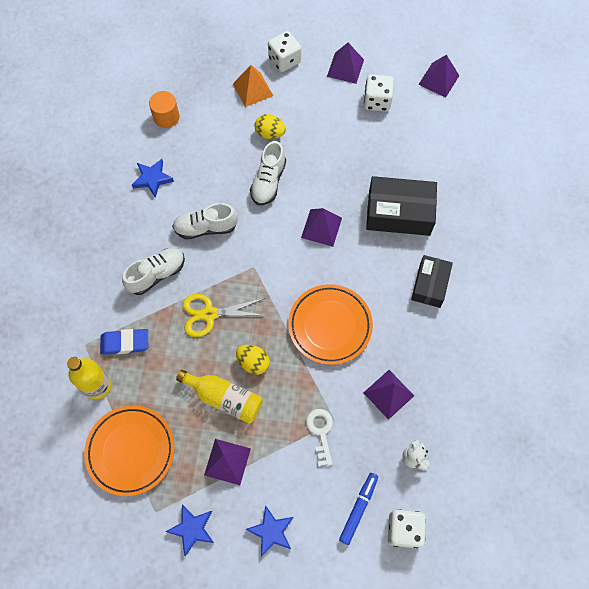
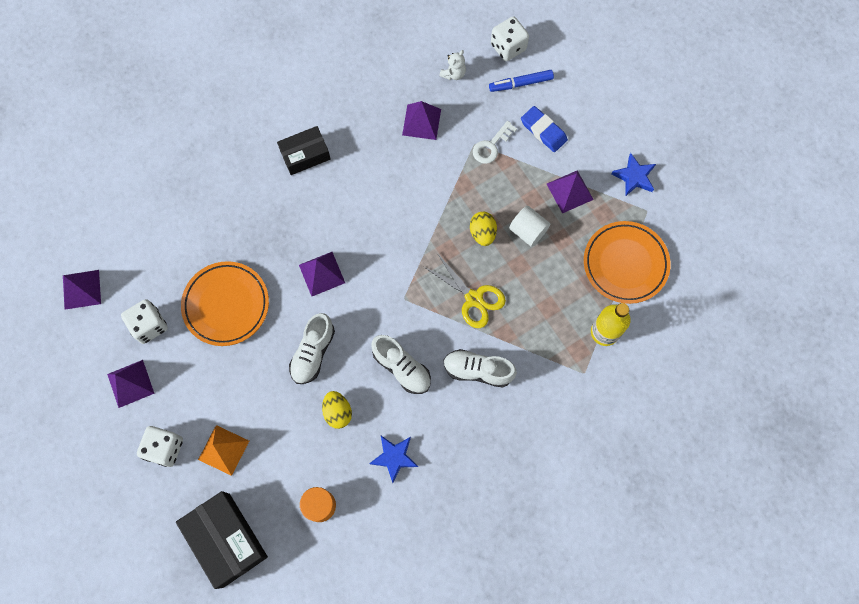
camera: 130 degrees left, 5 degrees up
(125, 343) = (554, 343): blue eraser -> blue eraser (543, 131)
(224, 398) = (528, 231): yellow bottle -> white cylinder
(268, 182) = (313, 353): white shoe -> white shoe turned 135 degrees clockwise
(270, 133) = (261, 393): yellow egg -> yellow egg (338, 412)
(271, 531) = (587, 126): blue star -> none
(330, 326) = (403, 201): orange plate -> orange plate (226, 305)
(399, 213) = (256, 223): black box -> black box (226, 540)

